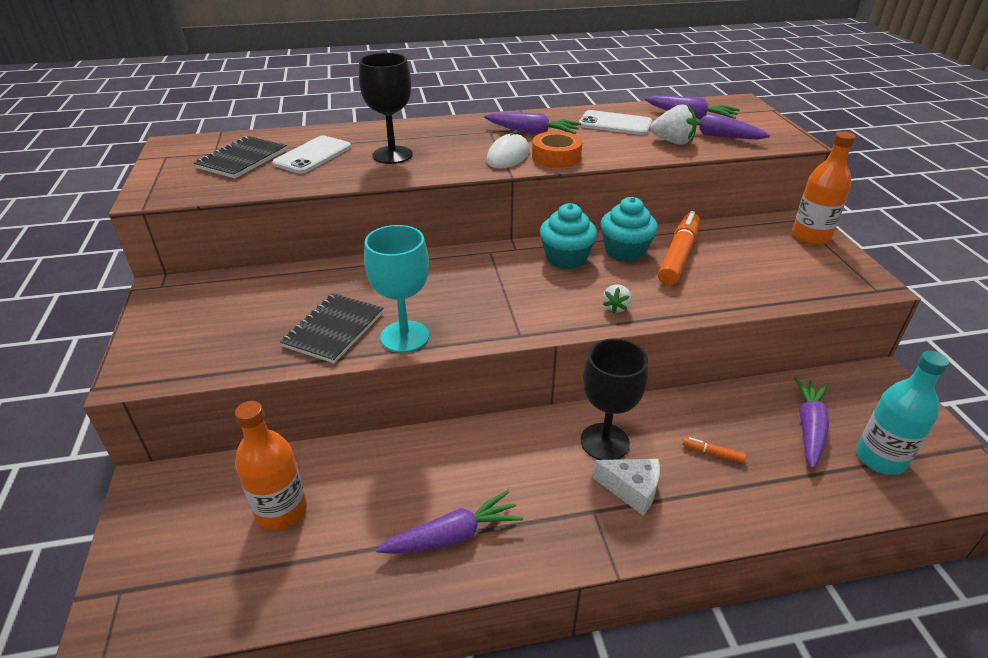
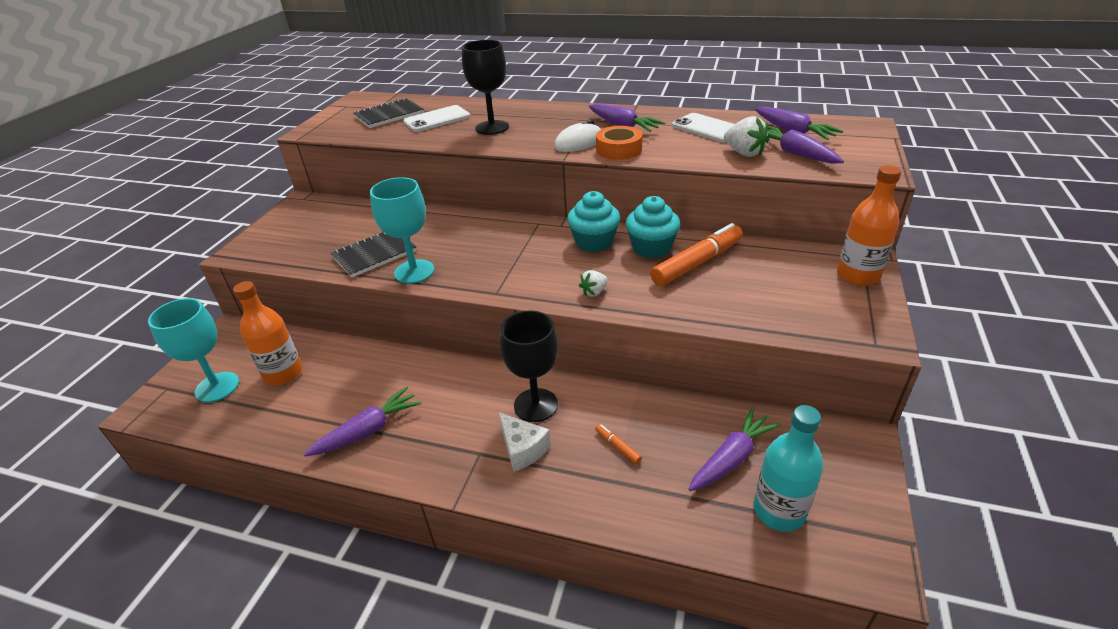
camera: 30 degrees right, 0 degrees up
(200, 561) = (217, 387): none -> turquoise goblet
(452, 536) = (368, 431): purple carrot -> purple carrot turned 45 degrees counterclockwise

